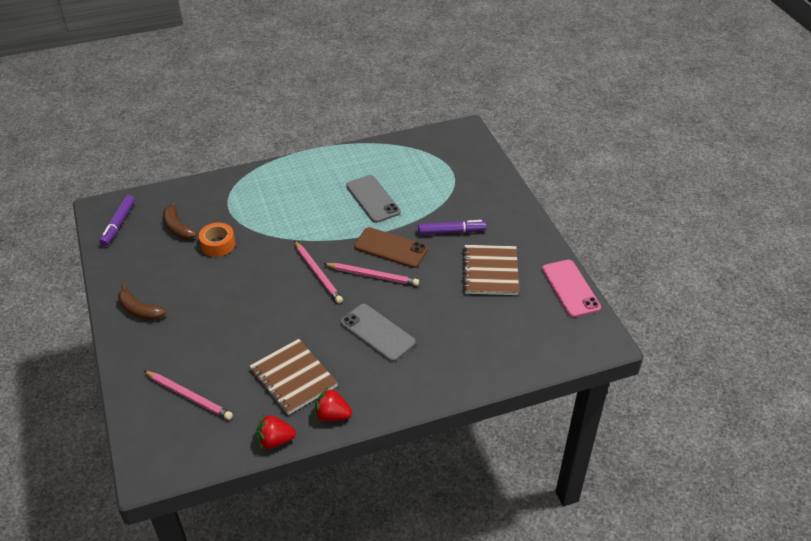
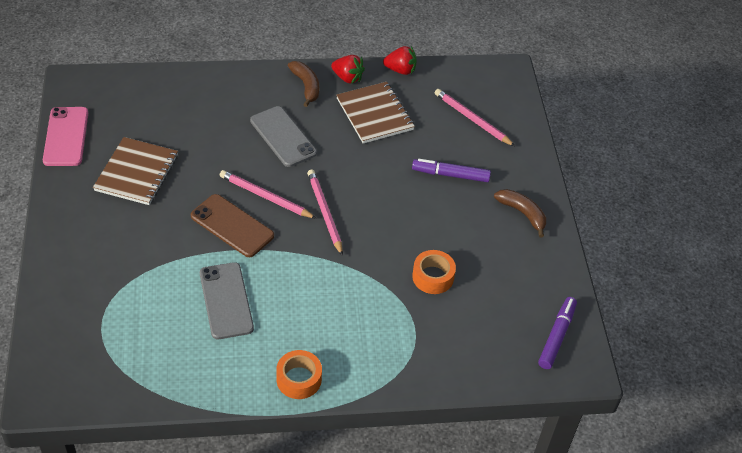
camera: 170 degrees left, 5 degrees up
(177, 228) = (481, 313): brown banana -> brown banana (306, 86)
(305, 167) = (299, 379): none -> orange tape
(451, 231) = (152, 231): purple marker -> purple marker (450, 175)

